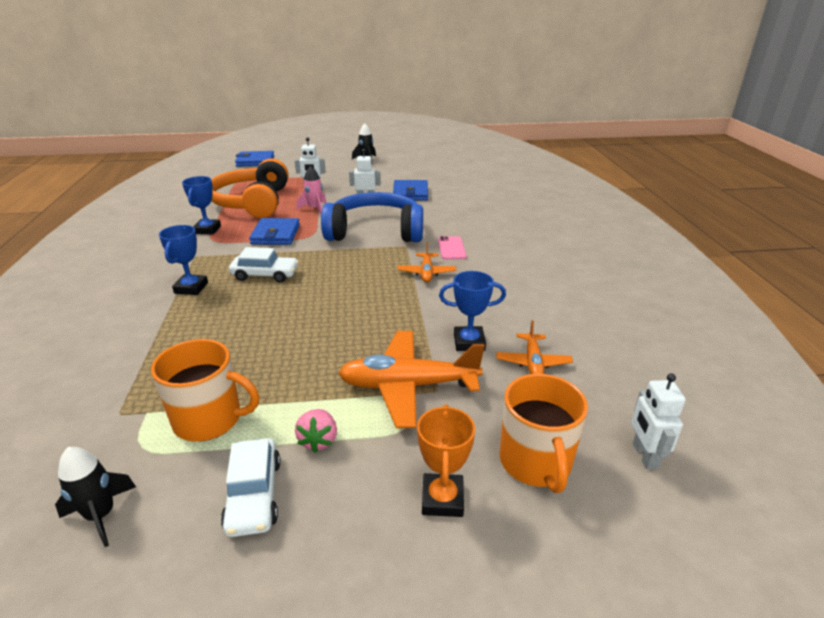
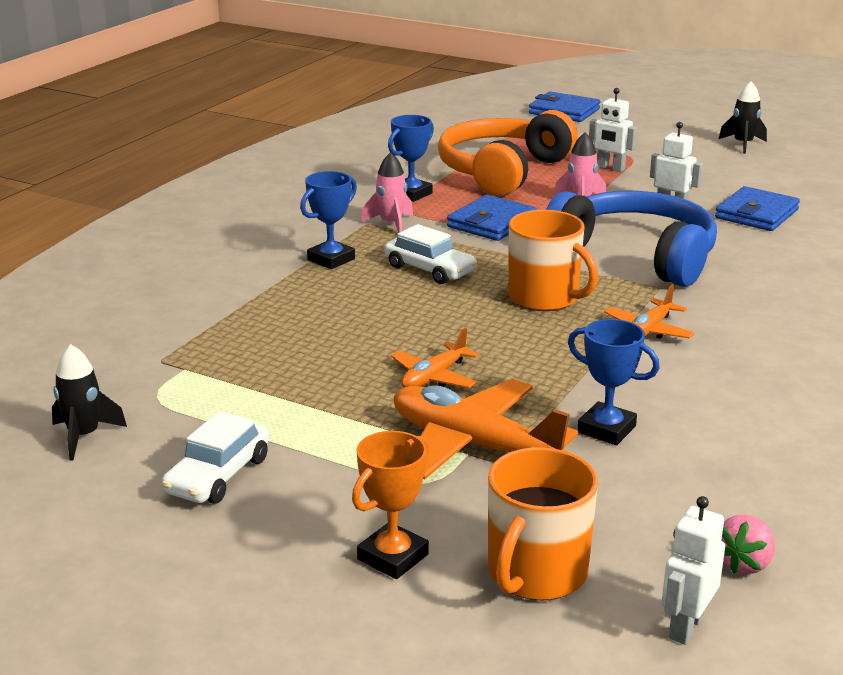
camera: 35 degrees right, 5 degrees down
(209, 420) = (235, 397): orange mug -> orange mug (545, 298)
(212, 252) = (391, 224): none -> pink rocket
(318, 440) = (321, 457): pink strawberry -> pink strawberry (744, 563)
(451, 248) = (726, 310): pink phone -> none
(533, 362) = (666, 481): orange plane -> orange plane (434, 377)

